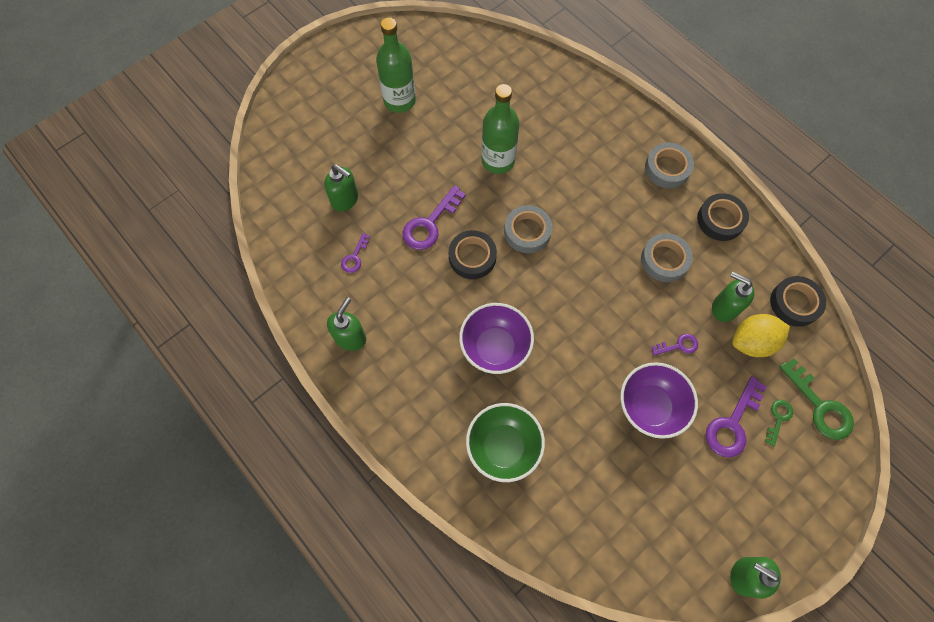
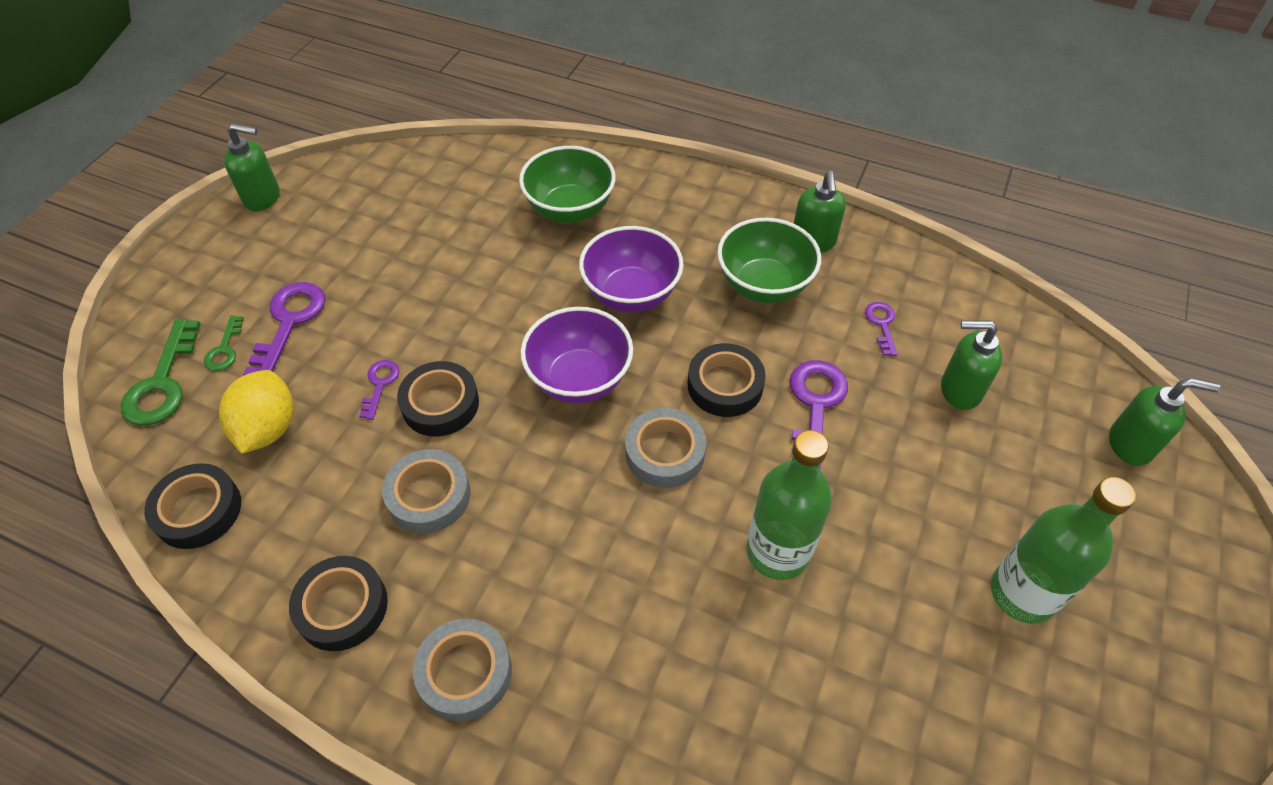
camera: 155 degrees right, 15 degrees down
(406, 316) = (763, 285): none -> green bowl
(644, 315) = (440, 404): none -> black tape
(650, 407) = (404, 303): purple bowl -> purple bowl (579, 379)
(679, 345) = (380, 384): purple key -> purple key turned 135 degrees clockwise
(724, 308) = (317, 460): green soap dispenser -> green soap dispenser (1130, 444)
(752, 342) = (268, 428): yellow lemon -> yellow lemon turned 45 degrees counterclockwise
(820, 406) = (162, 383): green key -> green key turned 120 degrees counterclockwise

